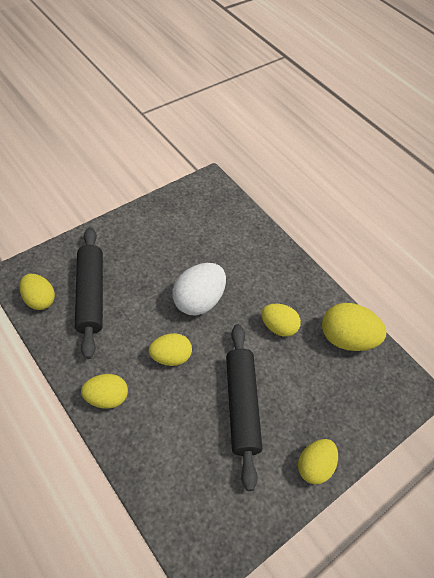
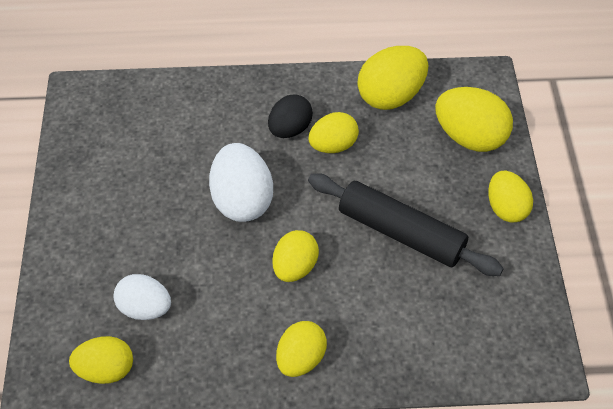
camera: 50 degrees left, 0 degrees up
(91, 295) = (145, 308): black rolling pin -> white egg
(271, 296) = (290, 129): none -> black egg
(355, 408) = (469, 137): none -> yellow egg

